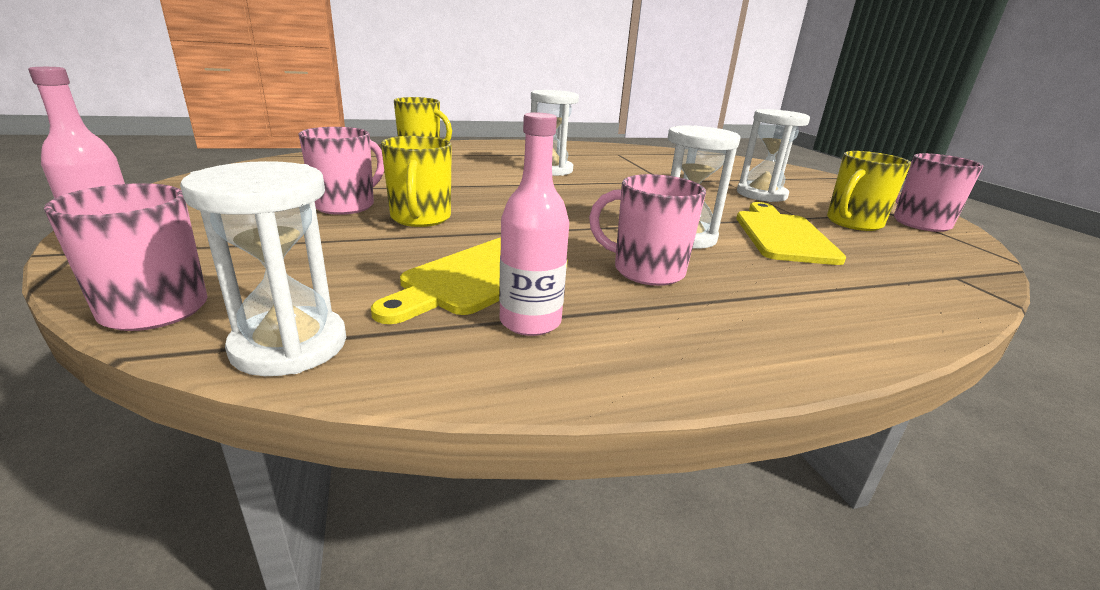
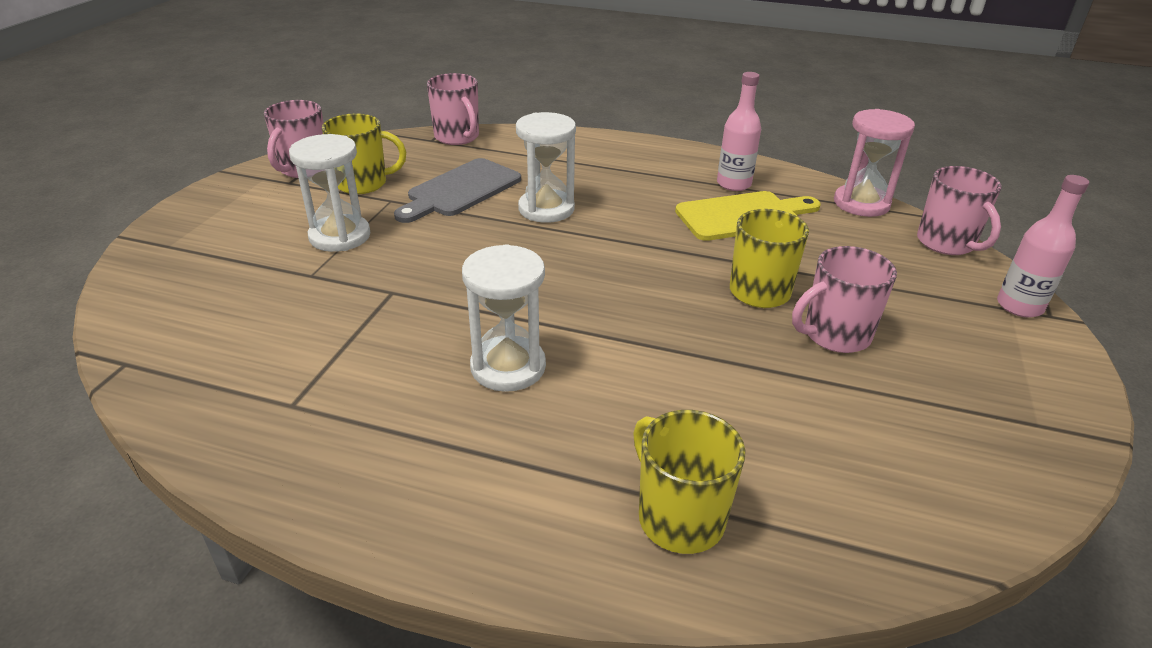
camera: 145 degrees left, 10 degrees up
(290, 345) = (861, 203): white hourglass -> pink hourglass
(646, 271) = (626, 192): pink mug -> pink mug (457, 137)
(782, 235) = (460, 190): yellow cutting board -> grey cutting board

